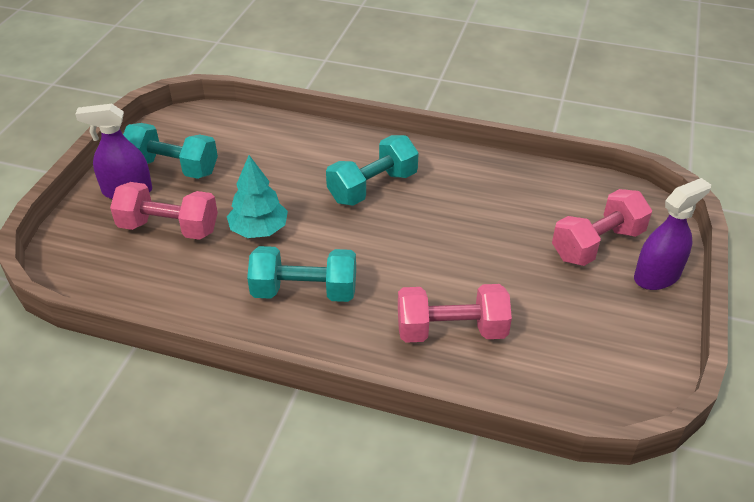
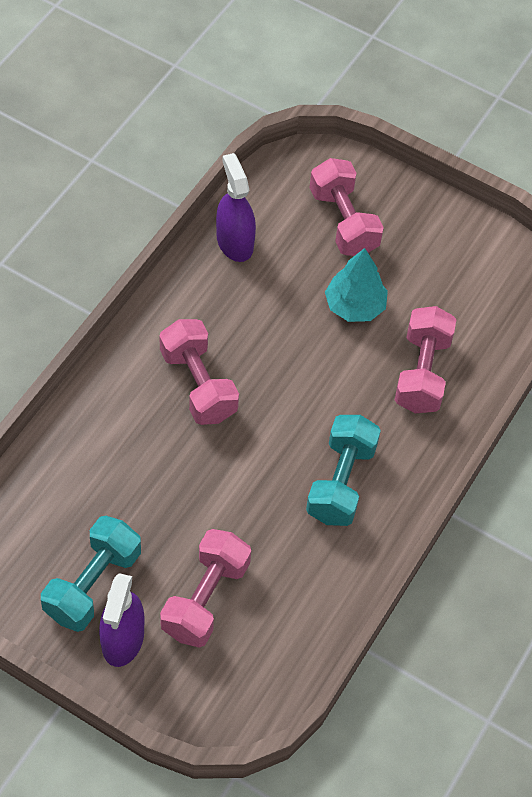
camera: 80 degrees left, 15 degrees up
(259, 230) = (236, 508): turquoise tree -> turquoise tree (354, 306)
(372, 187) = (198, 385): turquoise dumbbell -> pink dumbbell
(657, 276) = (396, 194): purple spray bottle -> purple spray bottle (234, 242)

